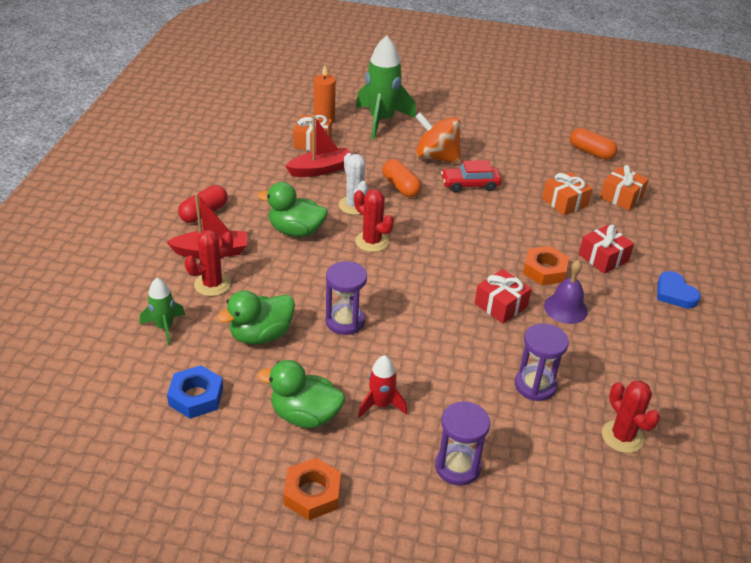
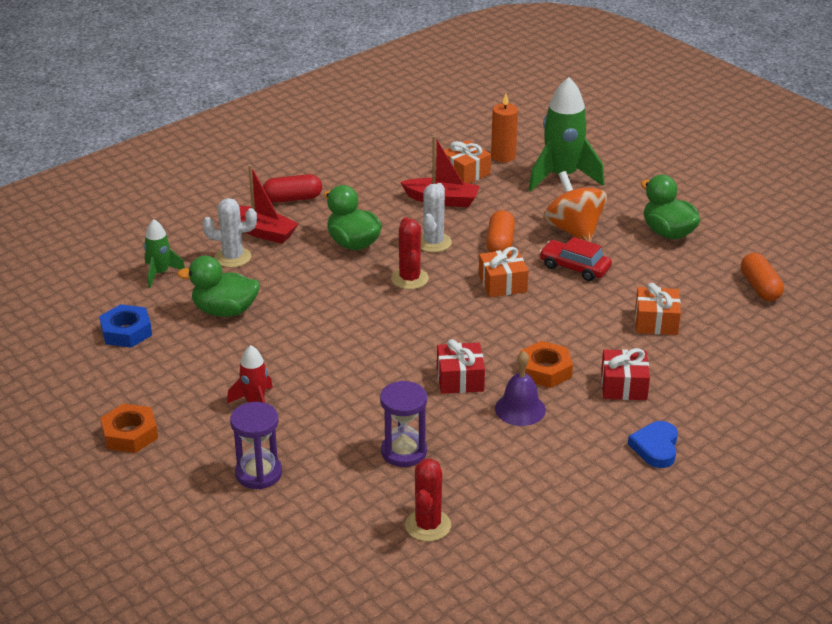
camera: 40 degrees right, 5 degrees down
(212, 284) = (232, 257): red cactus -> white cactus
(305, 415) = (188, 382): green duck -> green duck (668, 233)
(345, 321) = (304, 330): purple hourglass -> none
(621, 197) = (730, 342): orange gift -> orange gift (502, 283)

